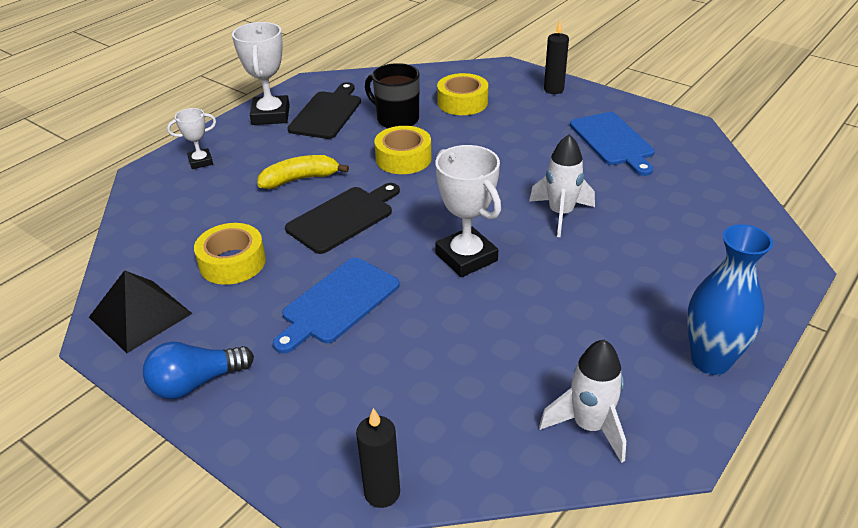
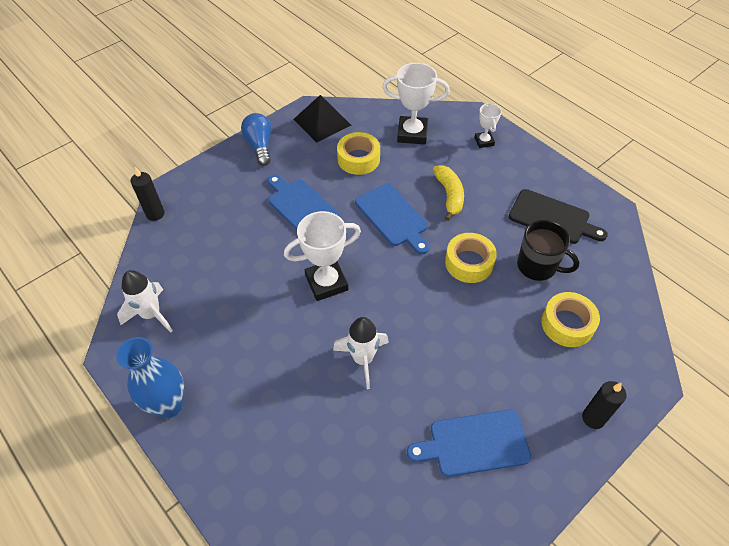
camera: 100 degrees right, 15 degrees up
(271, 115) = (552, 181): white trophy -> white trophy (412, 134)
(343, 218) = (393, 217): black cutting board -> blue cutting board
(396, 119) = (538, 266): black mug -> black mug turned 75 degrees clockwise

